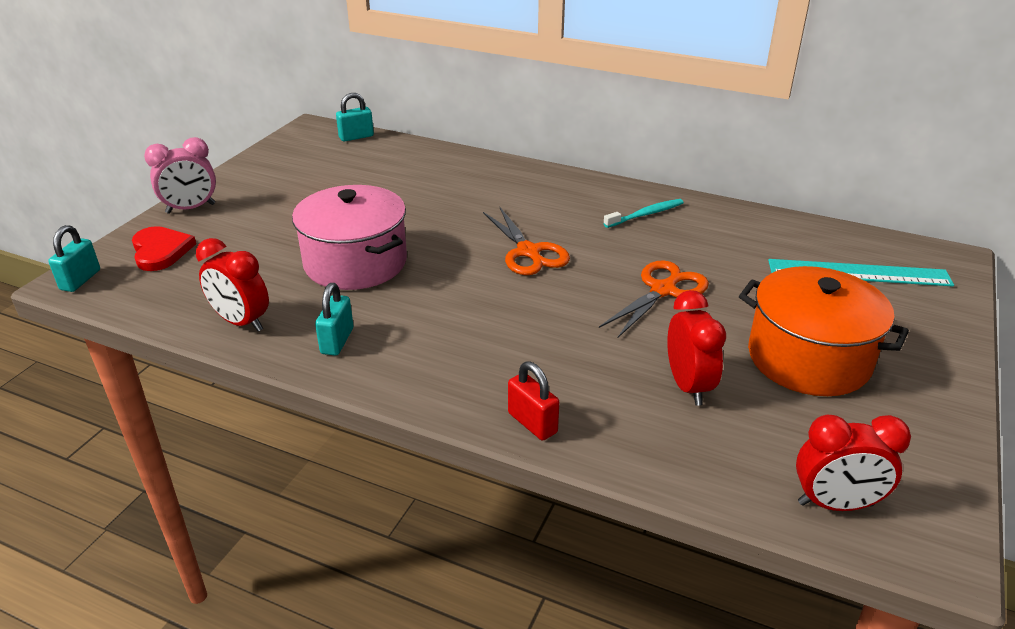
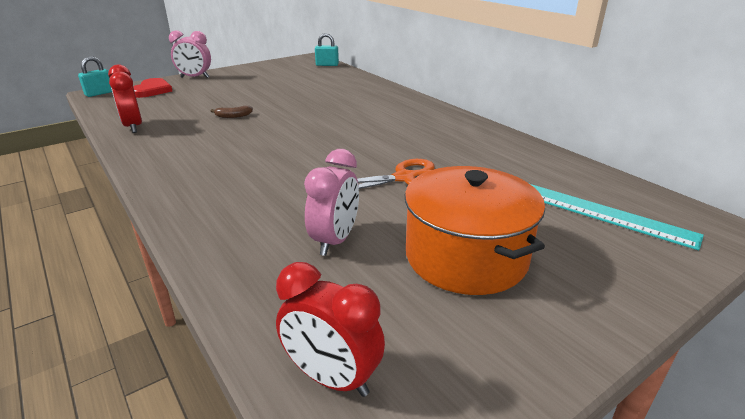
camera: 30 degrees right, 5 degrees down
(337, 341) = (162, 148): turquoise padlock -> none
(355, 263) = (233, 116): pink pot -> brown banana
(528, 252) = (342, 135): orange scissors -> none
(532, 423) = (194, 224): red padlock -> none
(645, 214) = (456, 134): turquoise toothbrush -> none
(688, 386) = (335, 241): red clock -> pink clock

